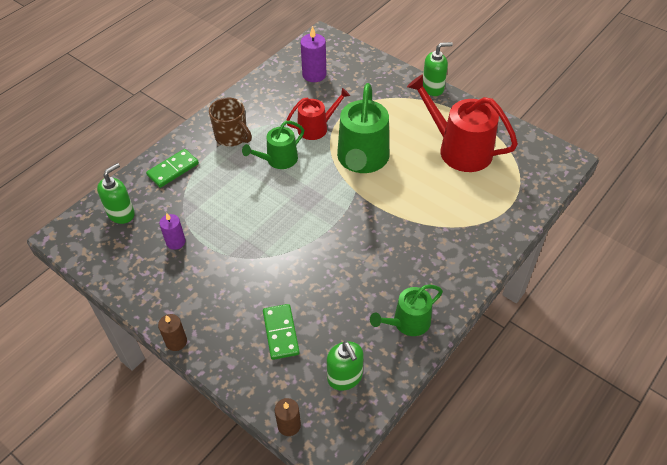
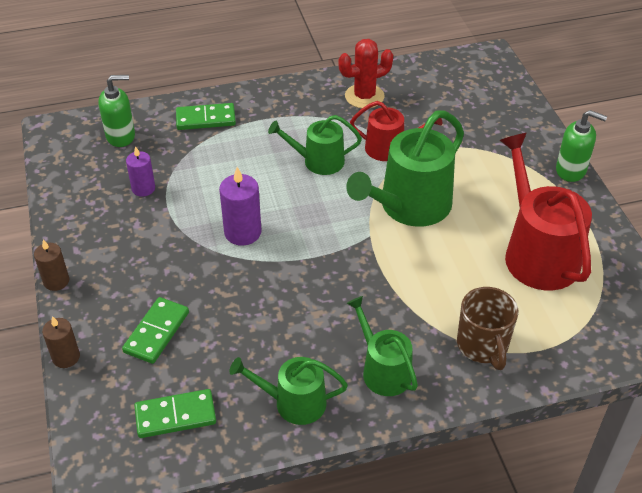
camera: 35 degrees right, 5 degrees down
(232, 137) = (293, 115): brown mug -> brown mug (483, 346)
(267, 101) = (364, 96): none -> red cactus
(289, 425) = (79, 425): brown candle -> brown candle (66, 357)
(314, 74) = (441, 92): purple candle -> purple candle (242, 232)
(345, 377) = (175, 415): green soap dispenser -> green domino
(439, 270) = (383, 370): none -> green watering can

